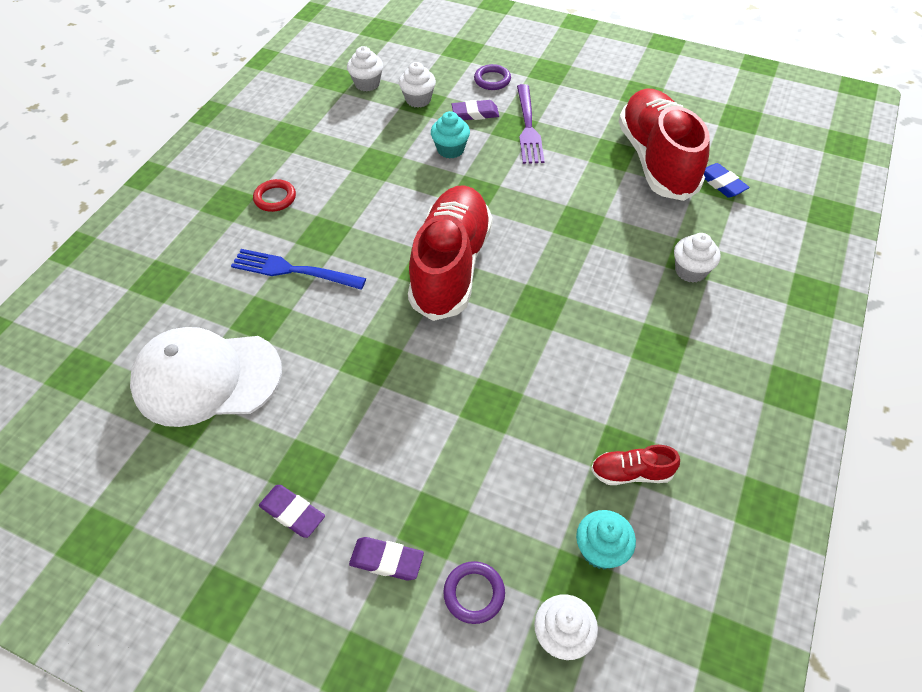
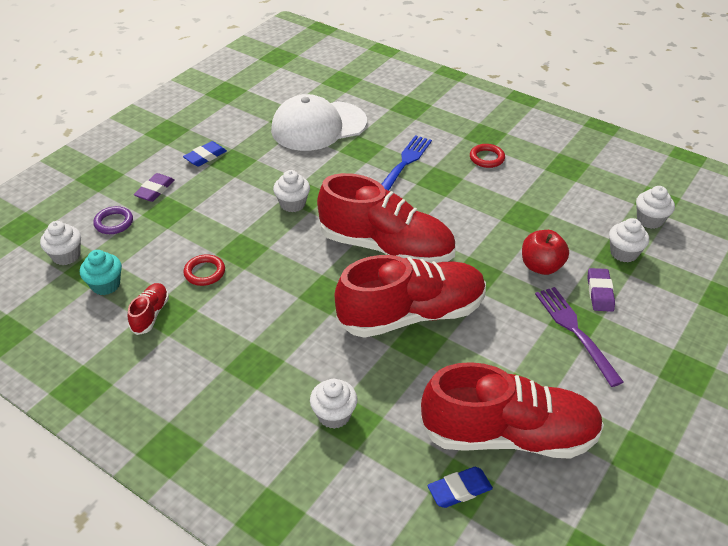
camera: 100 degrees right, 10 degrees down
(207, 378) = (318, 126): white cap -> white cap turned 120 degrees counterclockwise
(292, 513) = (205, 157): purple eraser -> blue eraser
(390, 370) = (293, 204): none -> white cupcake
(450, 149) = (541, 266): turquoise cupcake -> red apple
(492, 80) = (663, 316): purple ring -> none
(528, 127) = (575, 331): purple fork -> purple fork turned 60 degrees clockwise
(542, 435) = (204, 272): none -> red ring
(545, 233) = (412, 314): none -> red shoe

